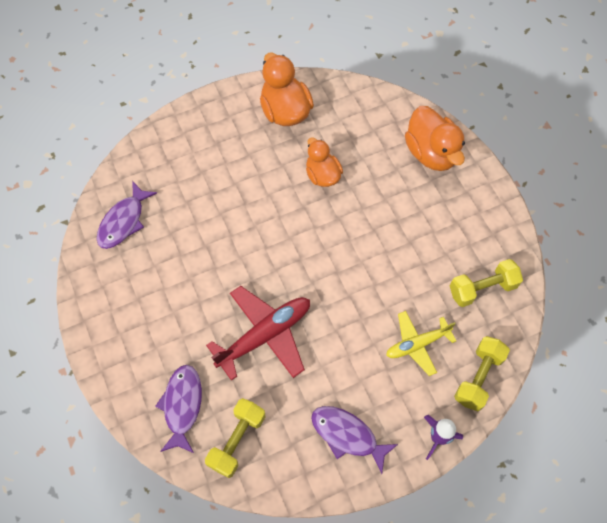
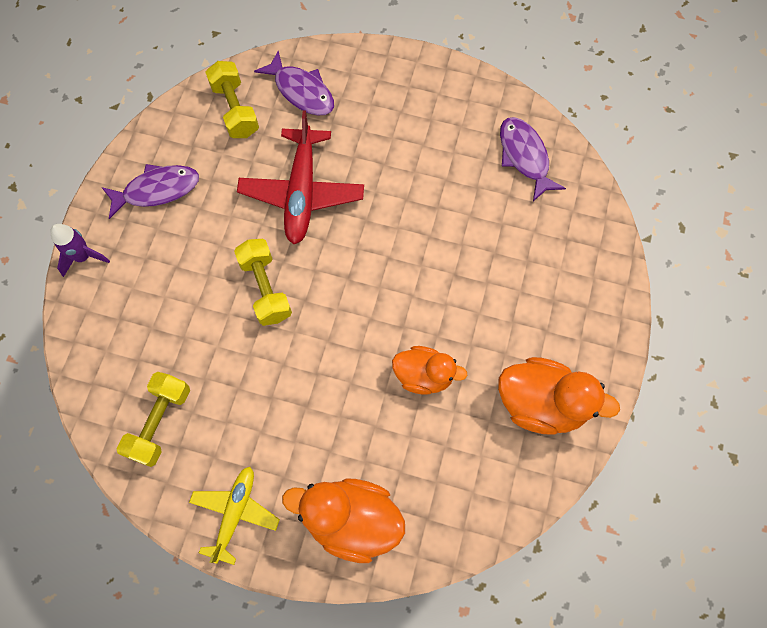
camera: 130 degrees right, 5 degrees up
(417, 344) = (171, 311): yellow plane -> yellow plane (235, 513)
(478, 377) = (91, 337): yellow dumbbell -> yellow dumbbell (265, 288)

